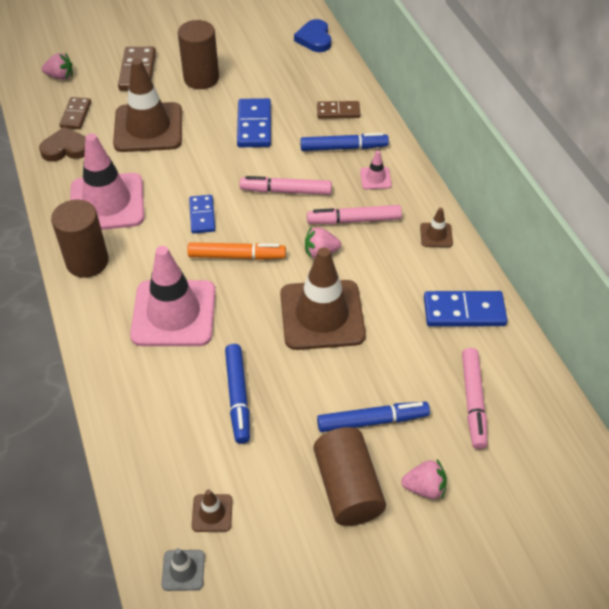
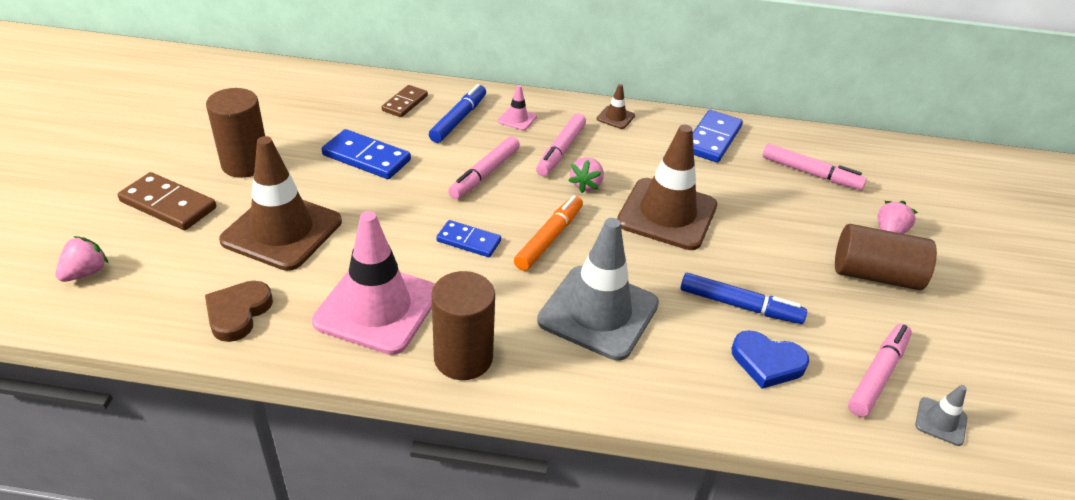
camera: 65 degrees left, 10 degrees down
(76, 115) = (183, 283): brown domino -> none
(174, 313) = (598, 312): pink traffic cone -> grey traffic cone
(212, 513) = (877, 375): brown traffic cone -> pink marker
(314, 39) = (280, 75): blue heart -> blue heart (767, 362)
(371, 421) = (807, 233): blue marker -> none

